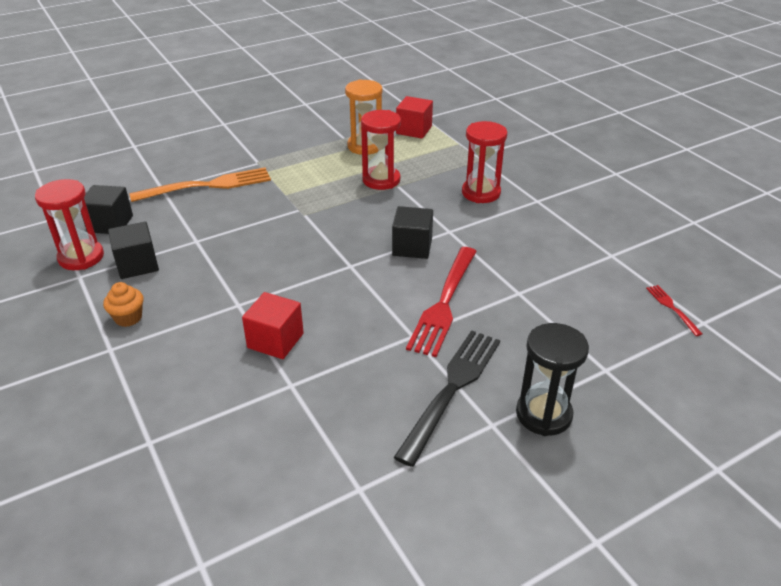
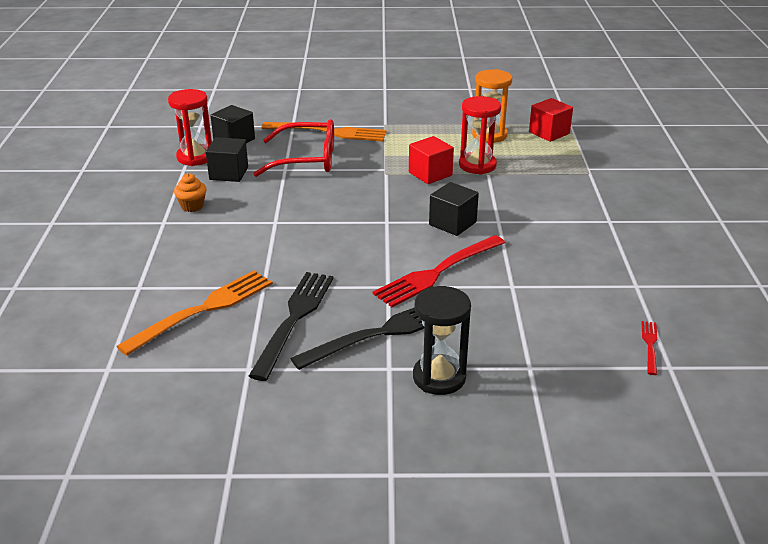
camera: 30 degrees right, 5 degrees down
(209, 223) = (306, 159): none -> red glasses
(249, 439) = (203, 310): none -> orange fork
(275, 340) = (279, 254): red cube -> red cube (430, 174)
(355, 410) = (294, 319): none -> black fork
(481, 193) = (560, 200): red hourglass -> none

